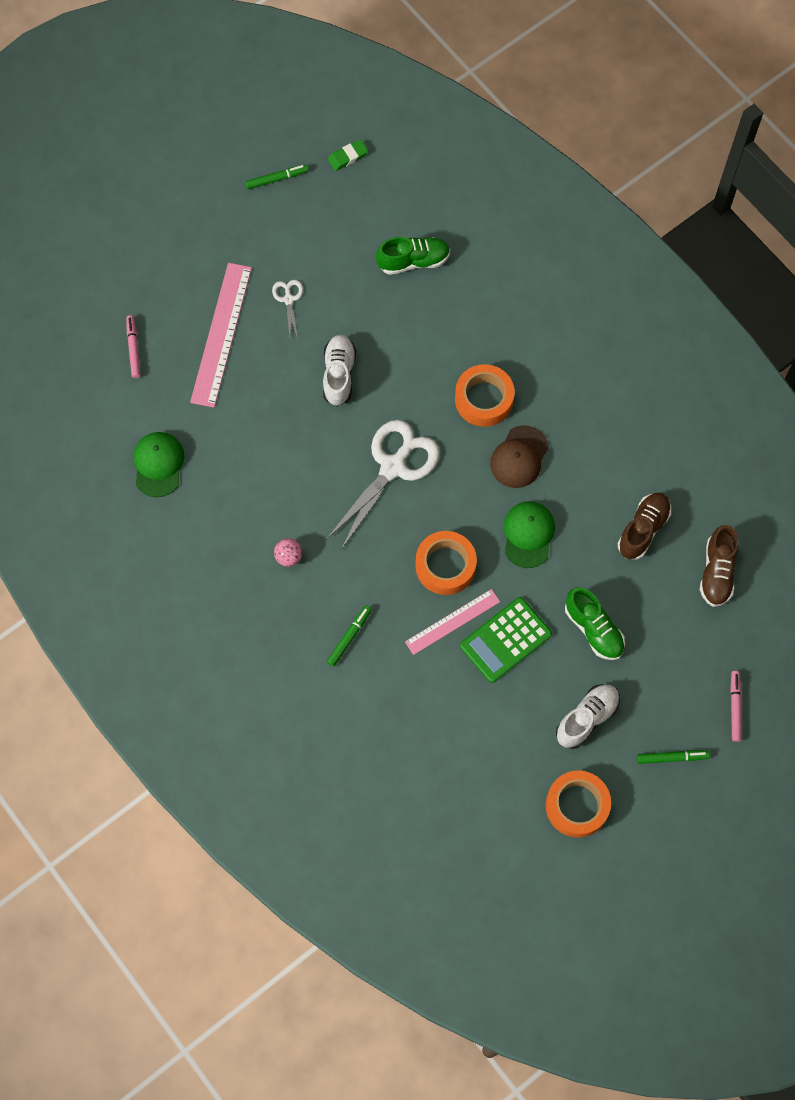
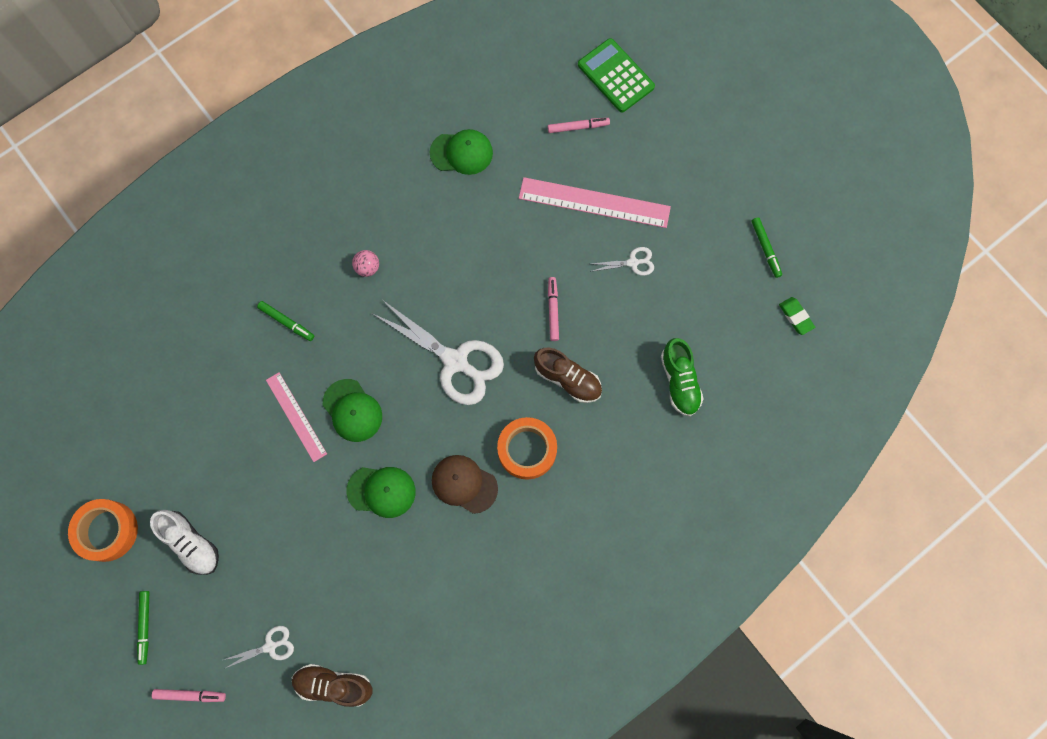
camera: 90 degrees right, 5 degrees up
(339, 374) = (553, 310): white shoe -> pink marker
(445, 566) = (352, 410): orange tape -> green cap
(505, 640) = (275, 467): green calculator -> green calculator (615, 76)
(593, 629) = (280, 553): green shoe -> none
(643, 529) = (383, 608): brown shoe -> brown shoe (567, 379)
(684, 633) = (270, 646): none -> white scissors

